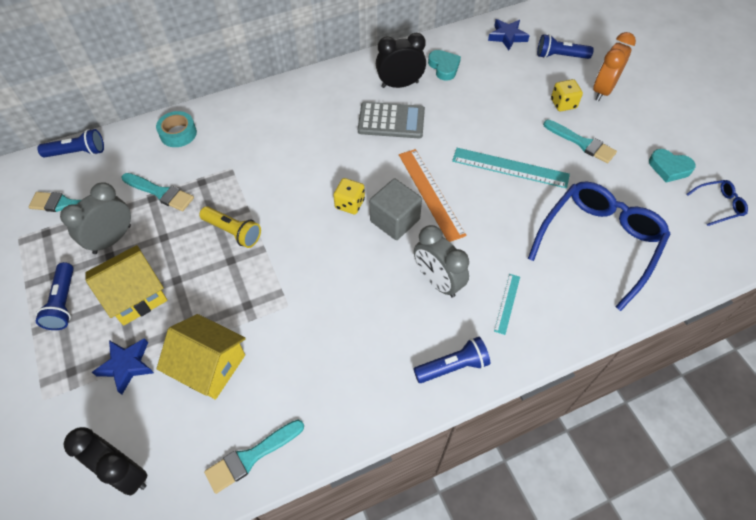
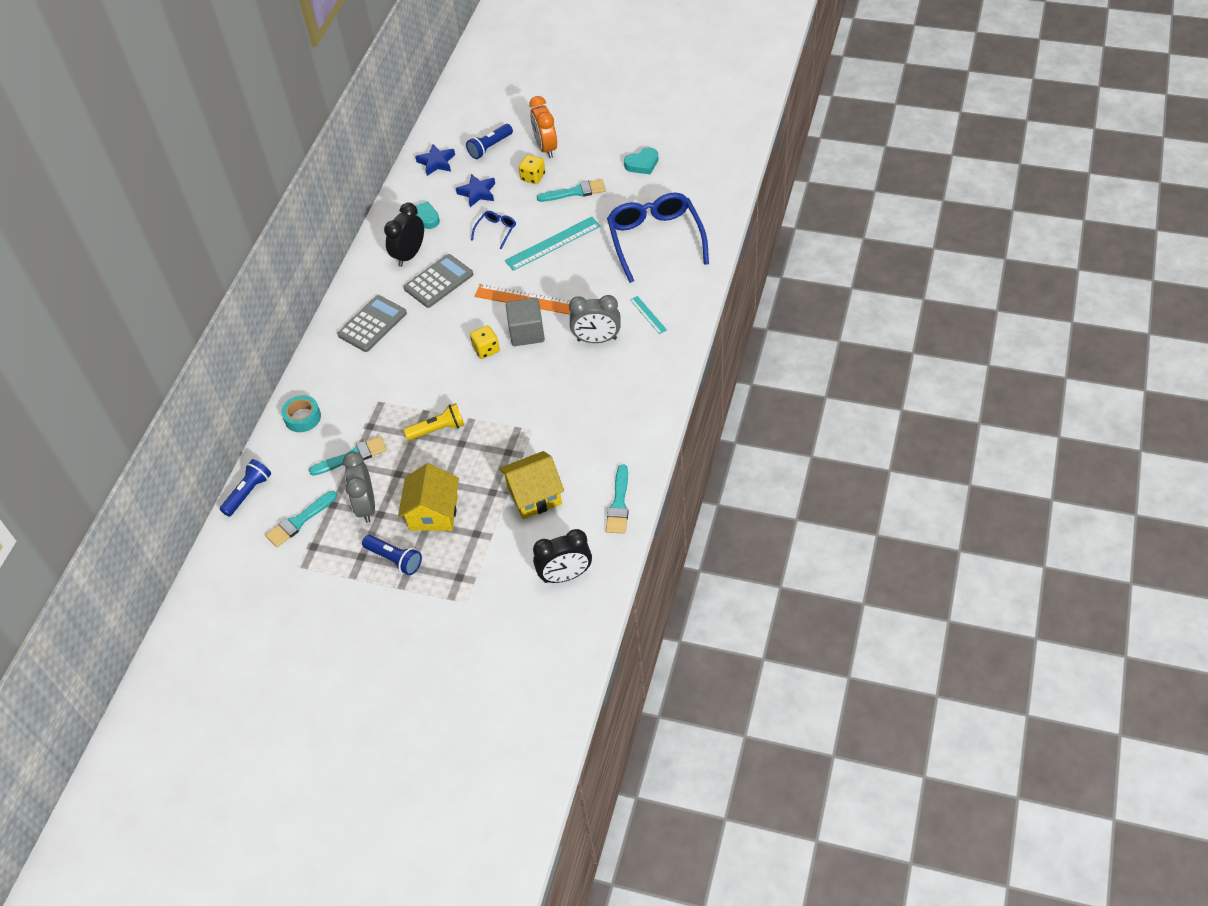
camera: 45 degrees left, 5 degrees down
(127, 365) = (487, 542): blue star -> blue star (477, 193)
(308, 111) = (372, 324): none -> grey calculator
(453, 366) = (661, 369): blue flashlight -> none
(718, 205) = (692, 163): blue glasses -> blue glasses (496, 231)

